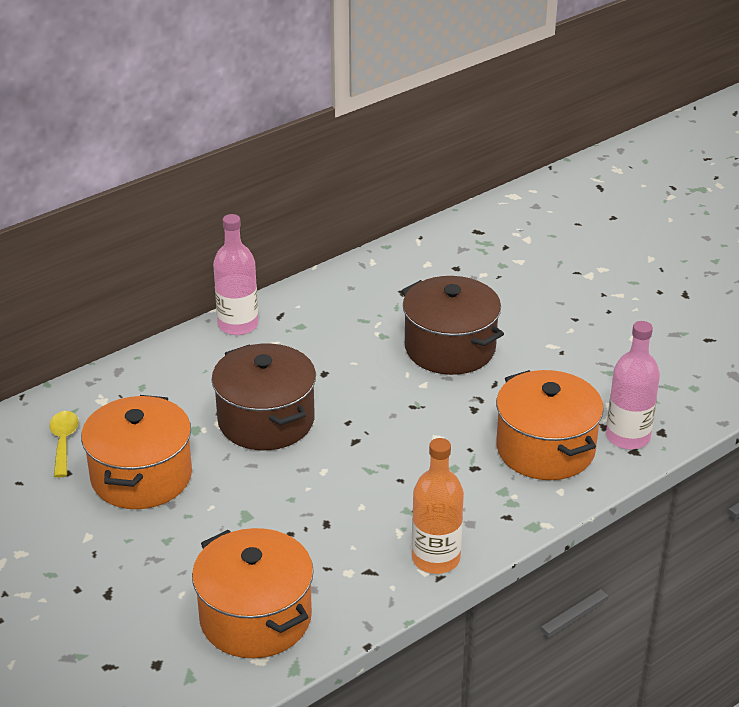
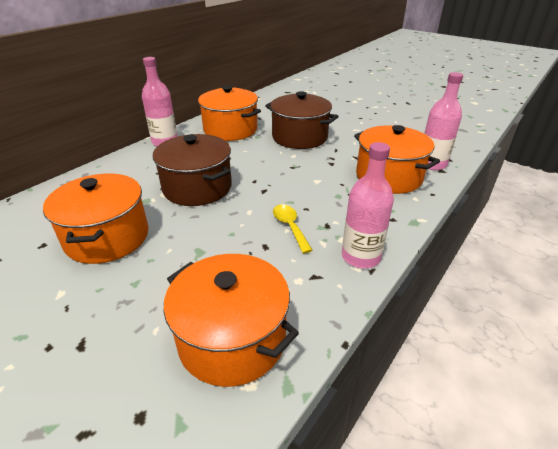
camera: 15 degrees left, 0 degrees up
(63, 442) = (40, 223): yellow spoon -> yellow spoon (290, 227)
(345, 314) = (230, 130): none -> orange pot
(436, 558) = (361, 257): orange bottle -> pink bottle

